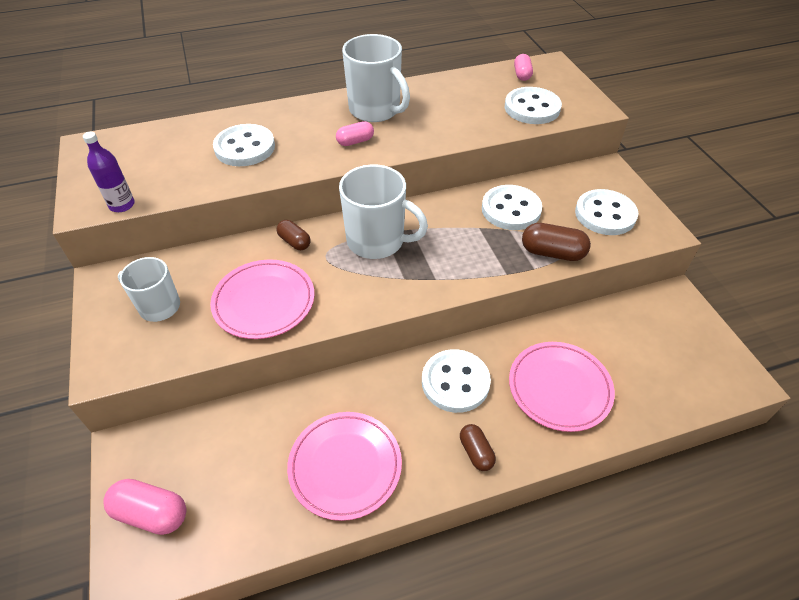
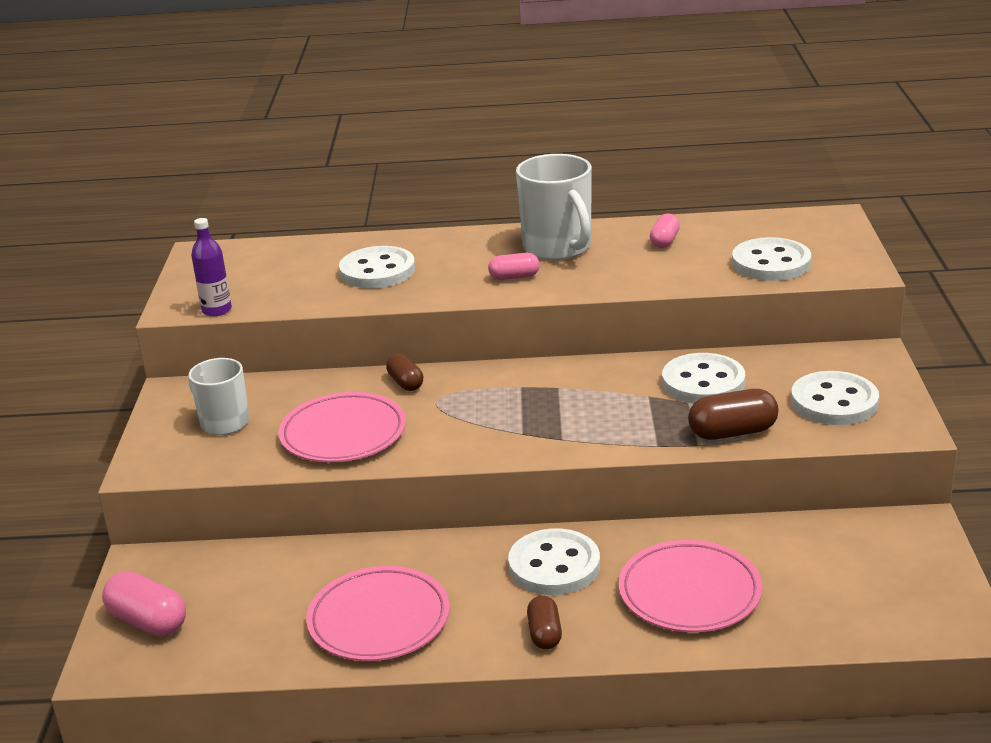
camera: 20 degrees right, 20 degrees down
(377, 241) = (508, 394): white mug -> none
(522, 75) = (781, 226): pink capsule -> pink capsule (664, 241)
(552, 253) = (732, 432): brown capsule -> brown capsule turned 45 degrees counterclockwise

